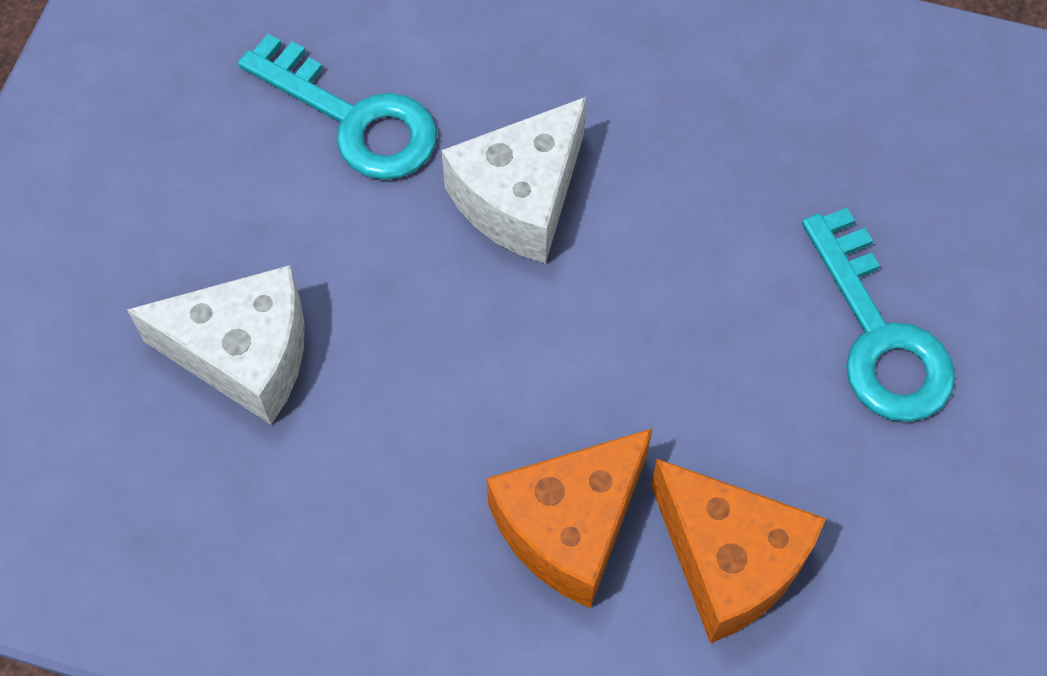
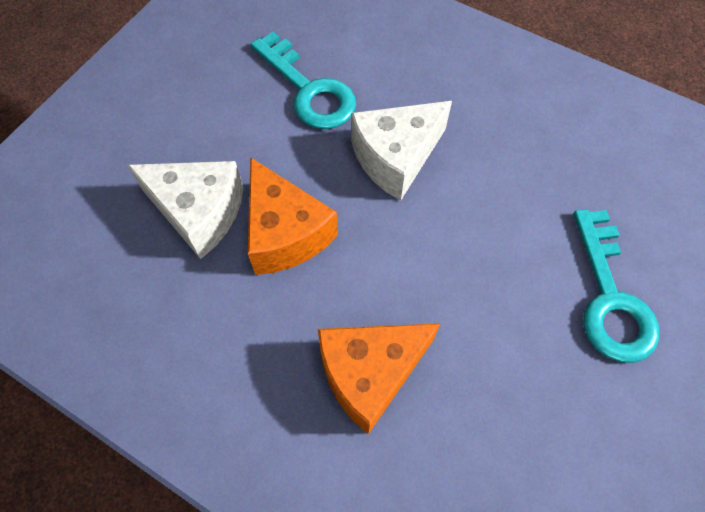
camera: 15 degrees right, 0 degrees up
(729, 561) = (472, 426): orange cheese -> orange cheese (285, 233)

